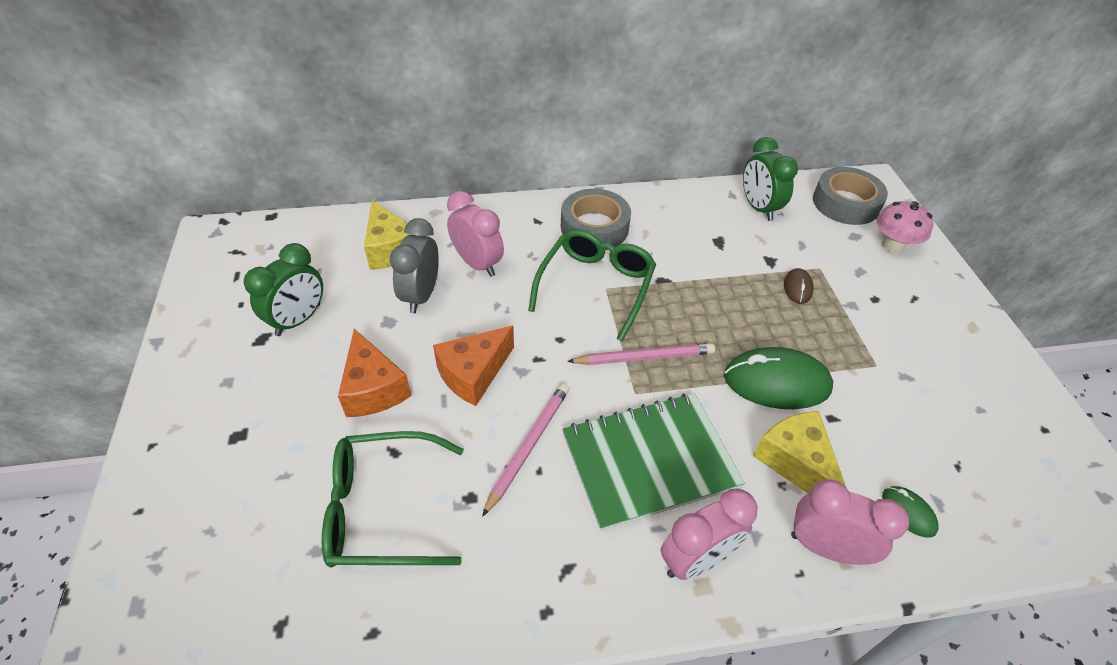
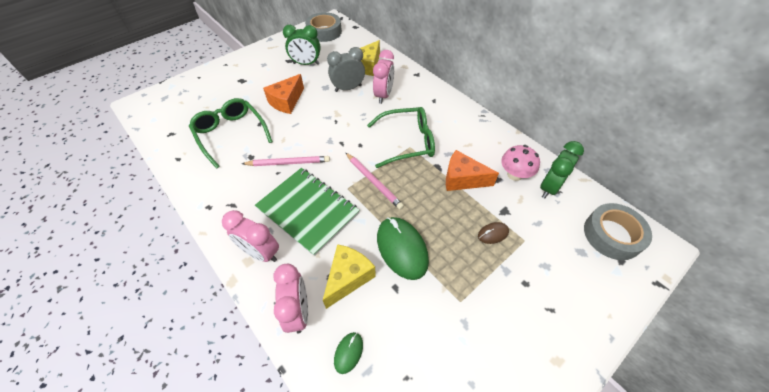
camera: 60 degrees right, 5 degrees up
(473, 374) = (316, 126): orange cheese -> orange cheese (462, 179)
(594, 227) = (451, 122): grey tape -> grey tape (324, 32)
(892, 245) = (596, 279): pink mushroom -> pink mushroom (514, 174)

